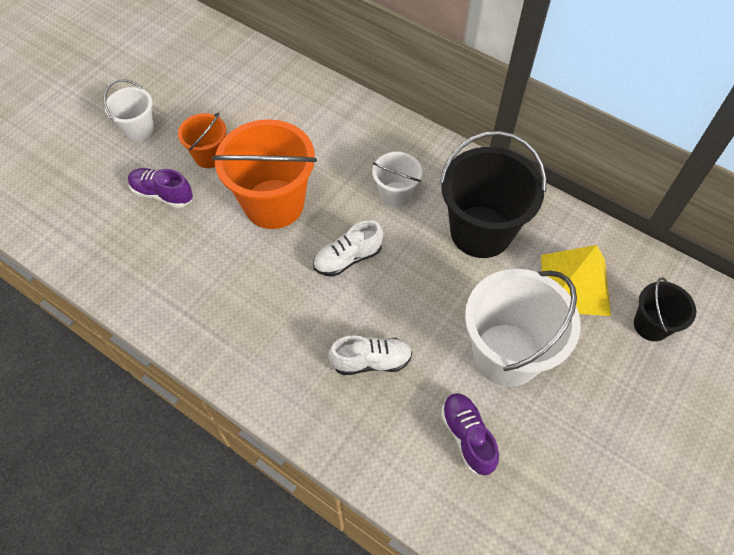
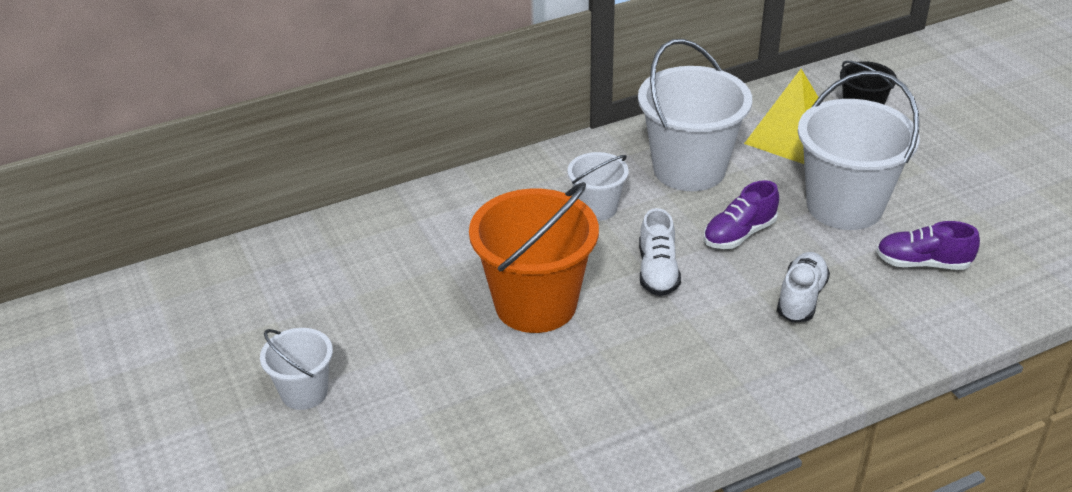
camera: 60 degrees left, 20 degrees down
(162, 194) = (439, 399): purple shoe -> purple shoe (739, 234)
(209, 156) = (412, 337): orange bucket -> none
(481, 231) = (689, 169): black bucket -> white bucket

